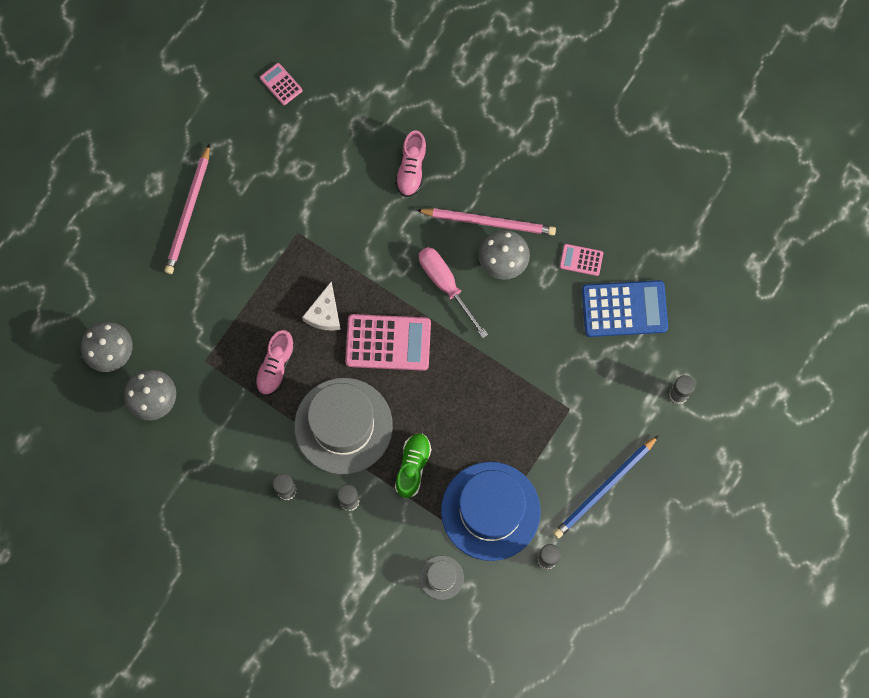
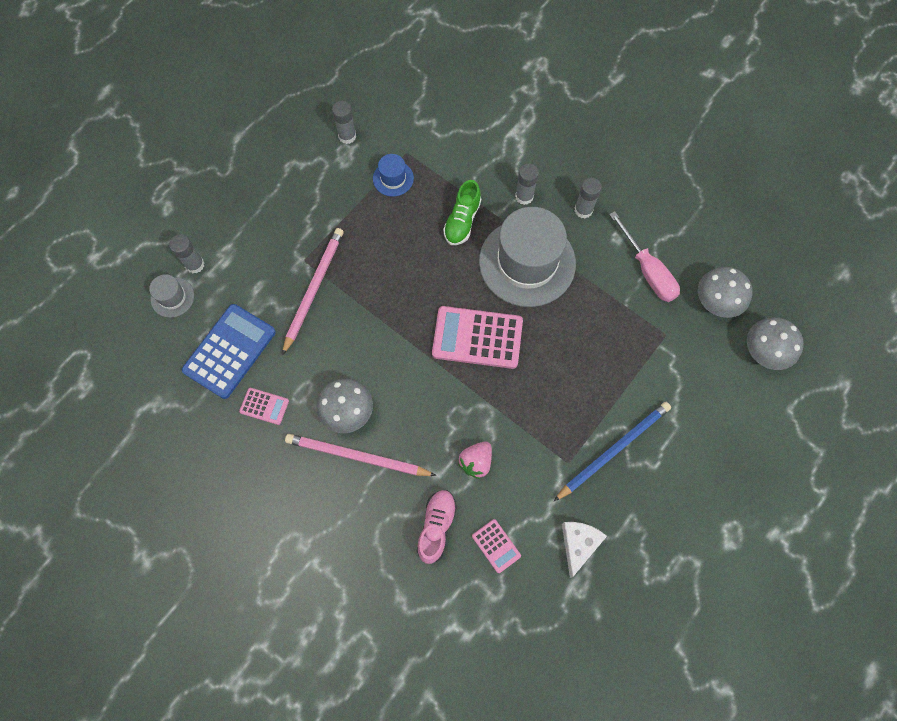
camera: 175 degrees left, 5 degrees down
(188, 212) = (690, 497): pink pencil -> pink pencil (314, 289)
(276, 366) = (593, 323): pink shoe -> none
(281, 84) = (585, 652): pink calculator -> pink calculator (496, 546)
(325, 313) = (541, 373): white cheese -> white cheese (578, 544)
(381, 226) = (476, 462): none -> pink strawberry
(441, 577) = (444, 129): grey hat -> grey hat (172, 297)
(446, 285) = (412, 391): pink screwdriver -> pink screwdriver (647, 270)
(490, 511) = (393, 178): blue hat -> blue hat, size x0.44
(604, 488) = (284, 189): blue pencil -> blue pencil (613, 450)
(624, 309) = (229, 351): blue calculator -> blue calculator turned 120 degrees clockwise

